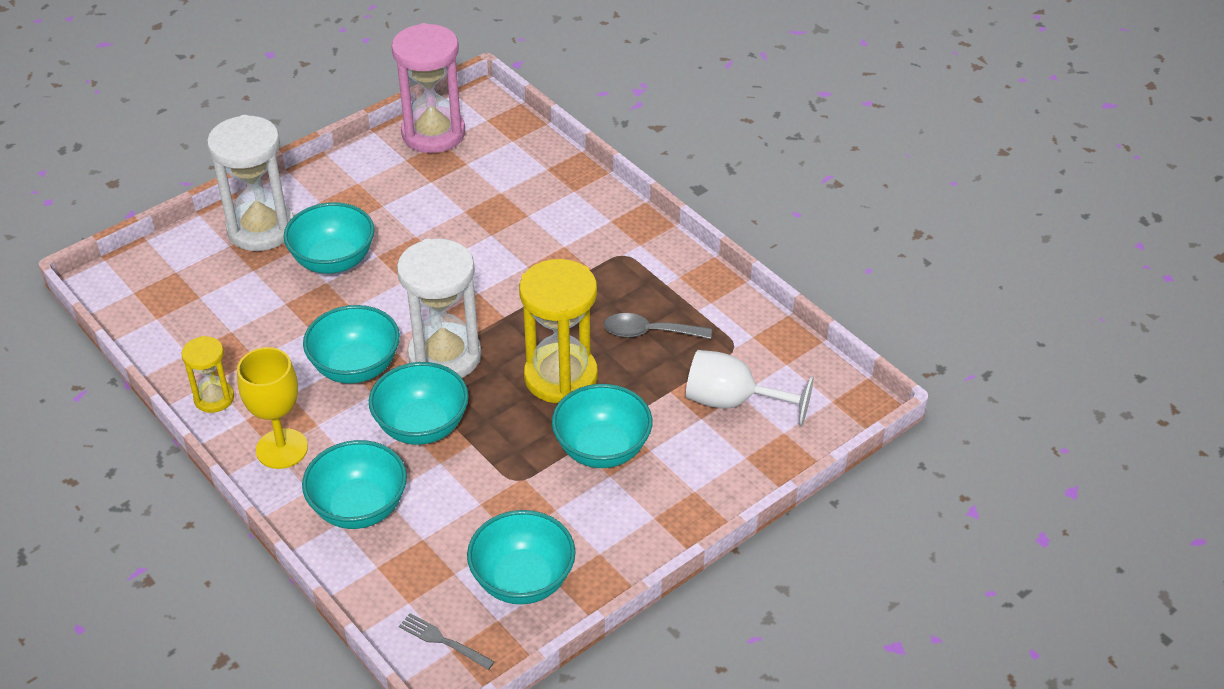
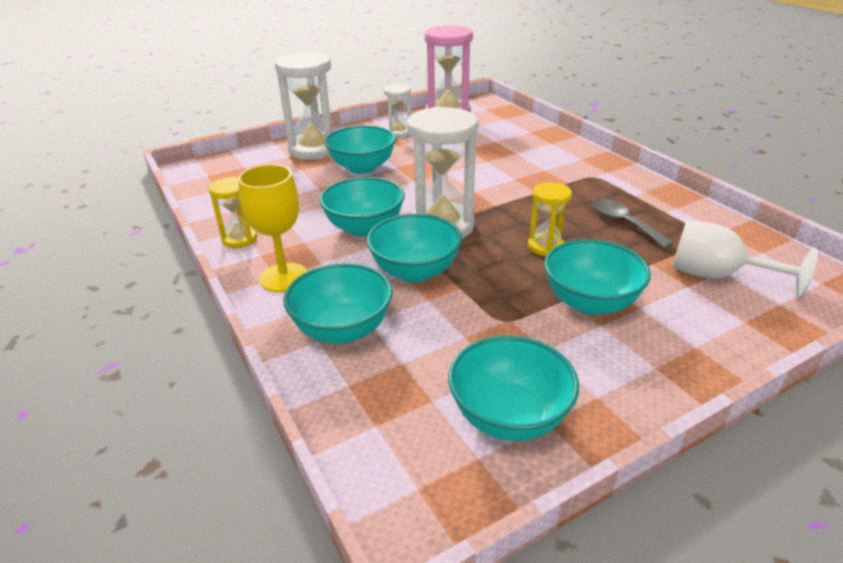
camera: 10 degrees right, 10 degrees down
(370, 183) = (399, 132): none -> white hourglass
(443, 641) = (409, 475): grey fork -> none
(561, 377) = (545, 246): yellow hourglass -> yellow hourglass, size x0.53
(648, 332) = (623, 223): grey spoon -> grey spoon turned 45 degrees clockwise

